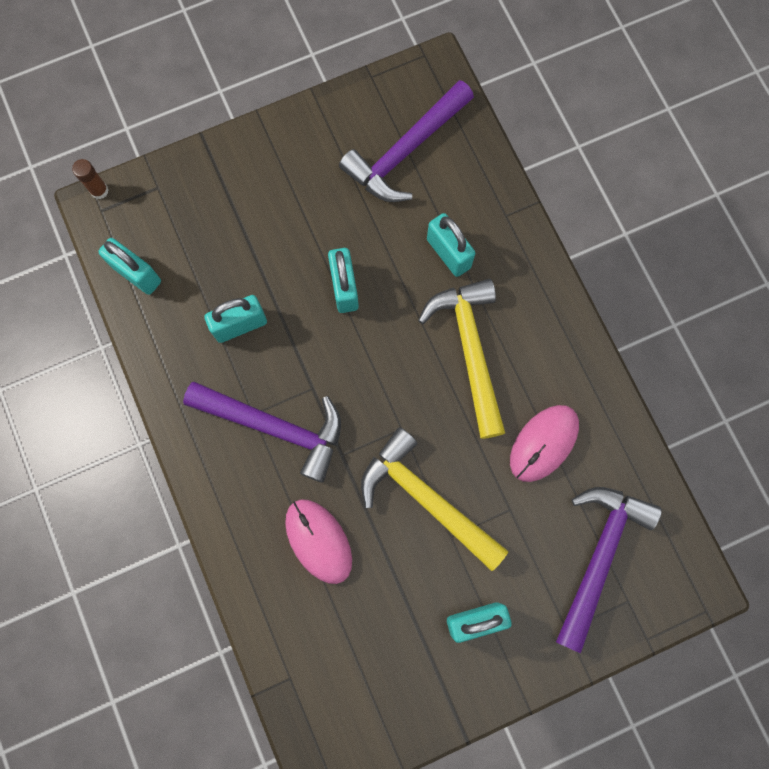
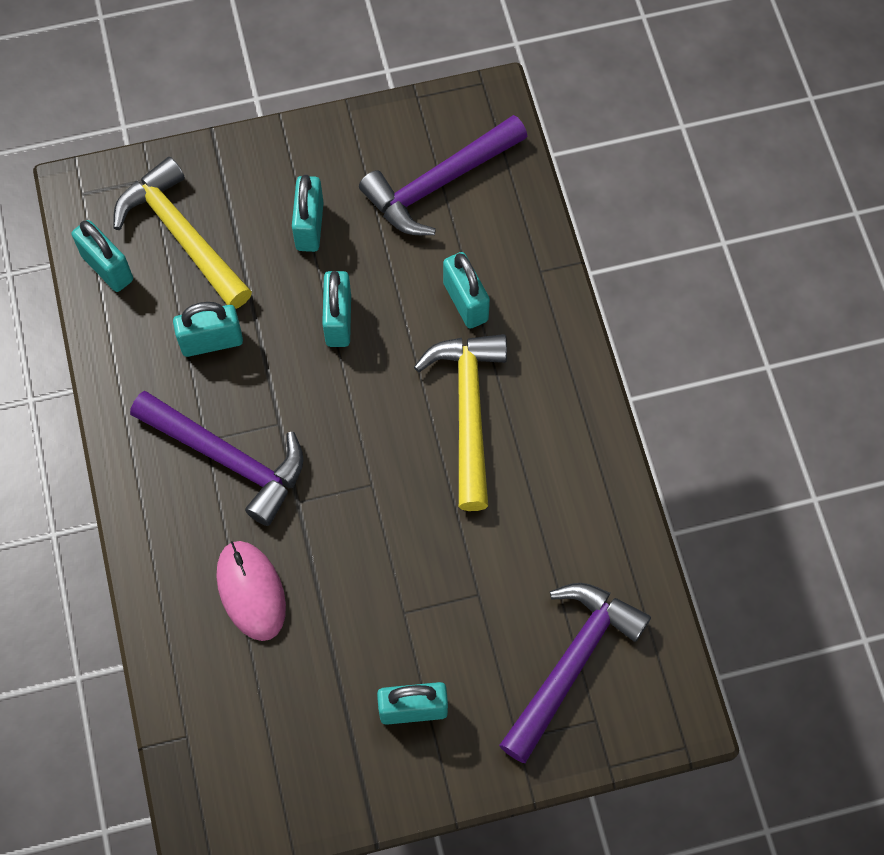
camera: 10 degrees right, 10 degrees down
(99, 191) = (85, 172): brown glue stick -> none
(303, 208) = (309, 226): none -> turquoise padlock
(426, 498) = (383, 565): yellow hammer -> yellow hammer (182, 235)
(544, 443) = (532, 528): pink mouse -> none

